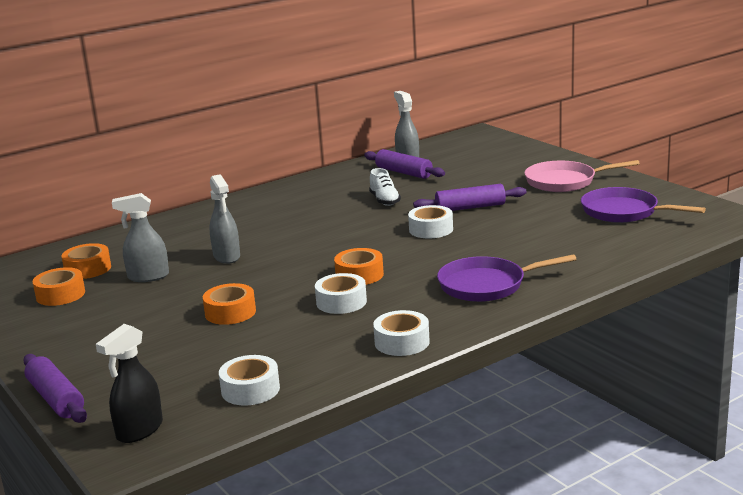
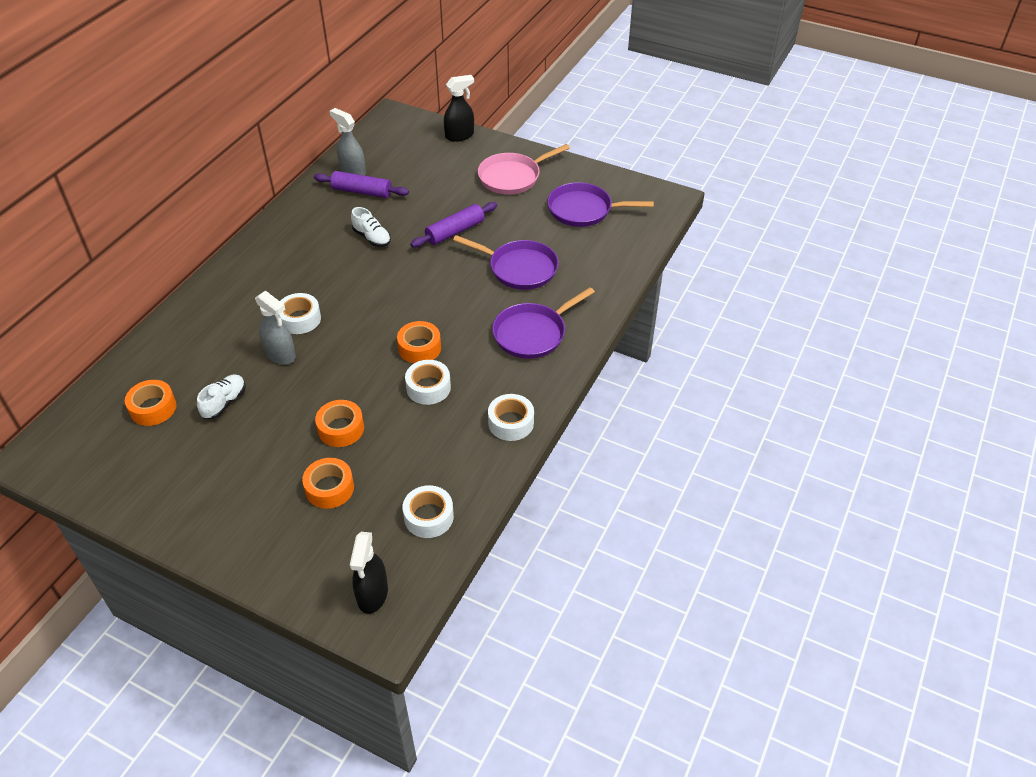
camera: 30 degrees left, 25 degrees up
(56, 399) = (268, 584): purple rolling pin -> none
(60, 294) = (156, 452): orange tape -> orange tape (329, 488)
(148, 277) = (224, 403): grey spray bottle -> white shoe
(431, 229) = (440, 270): white tape -> white tape (300, 319)
(514, 240) = (519, 268): none -> purple pan
(534, 151) = (460, 135): none -> black spray bottle

